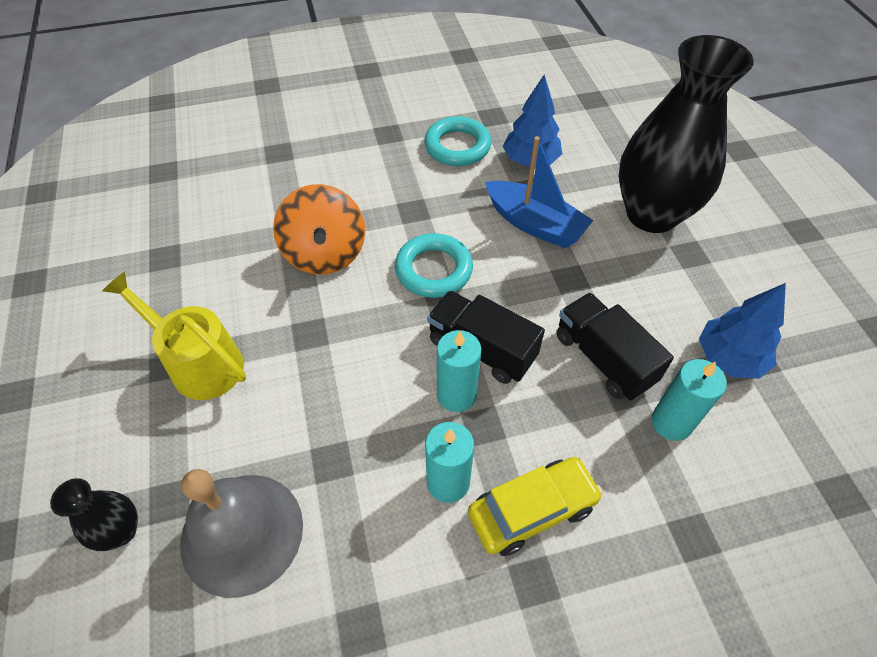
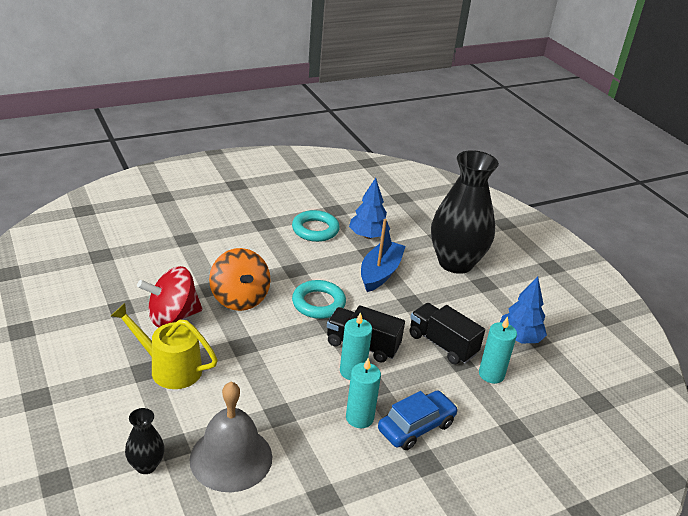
camera: 15 degrees left, 20 degrees down
(227, 277) = (172, 316): none -> red spinning top
(532, 510) = (416, 427): yellow car -> blue car
(535, 224) = (380, 273): blue boat -> blue boat turned 90 degrees counterclockwise

